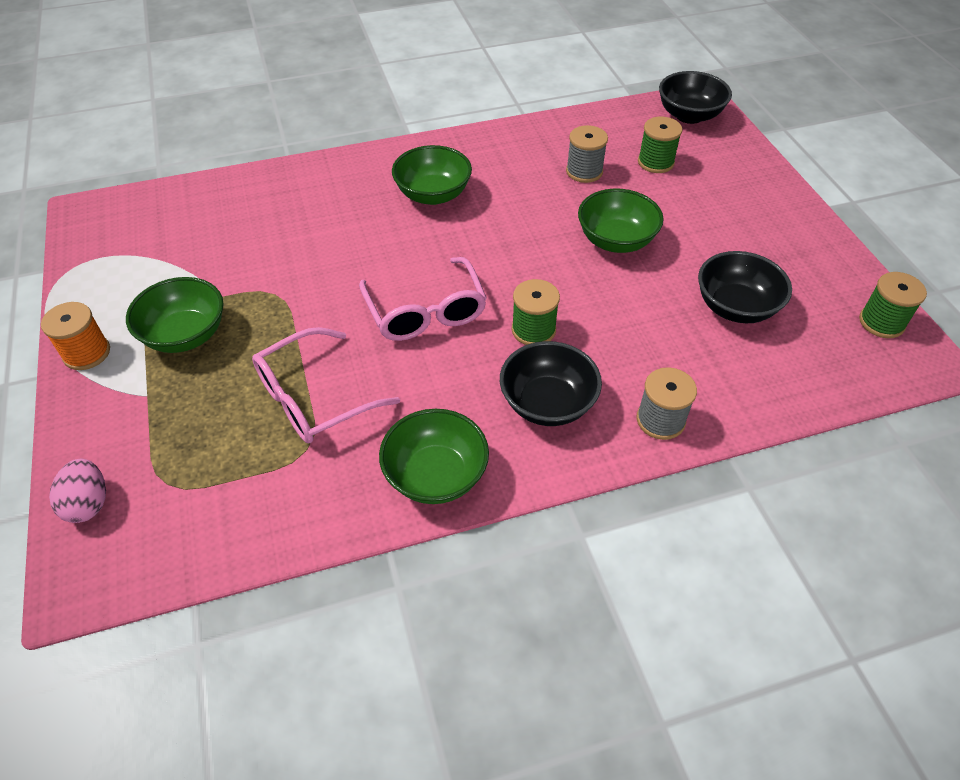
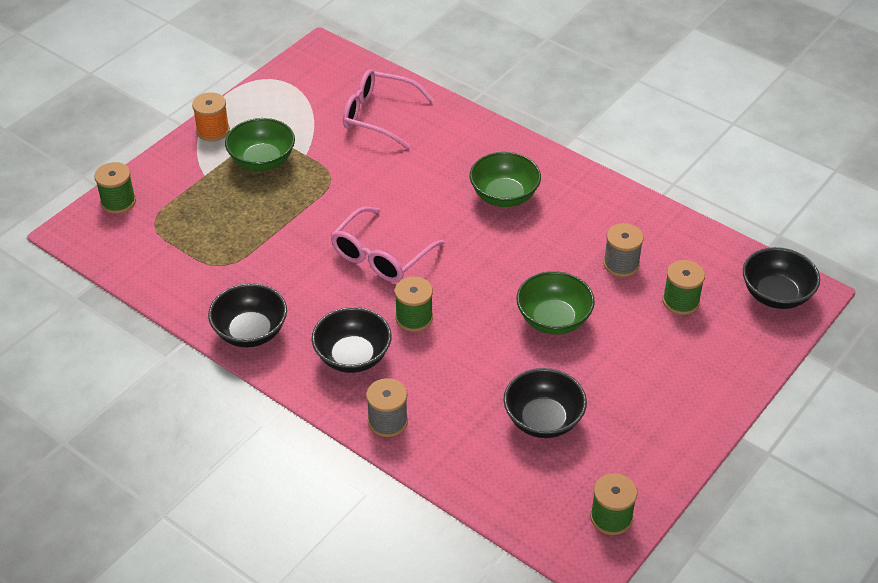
camera: 55 degrees right, 5 degrees down
(88, 503) = (118, 202): pink egg -> green spool
(313, 398) = (262, 245): pink glasses -> pink glasses (378, 115)
(435, 475) = (250, 332): green bowl -> black bowl

